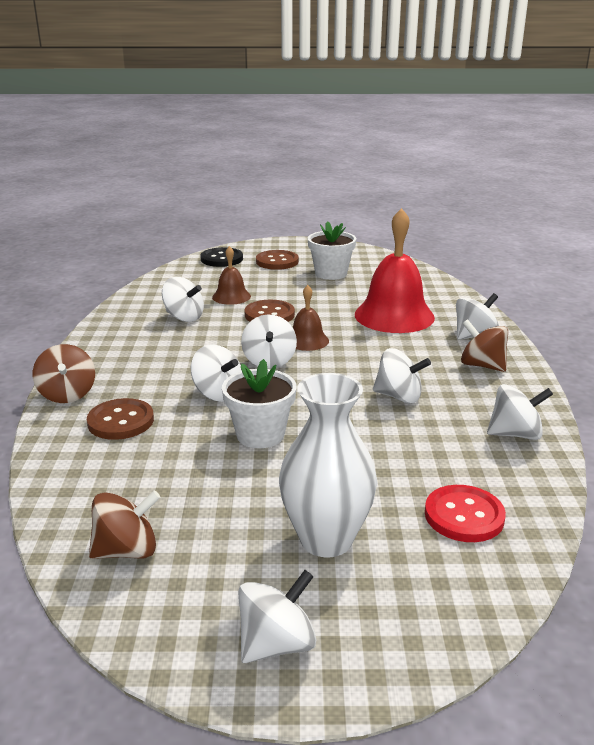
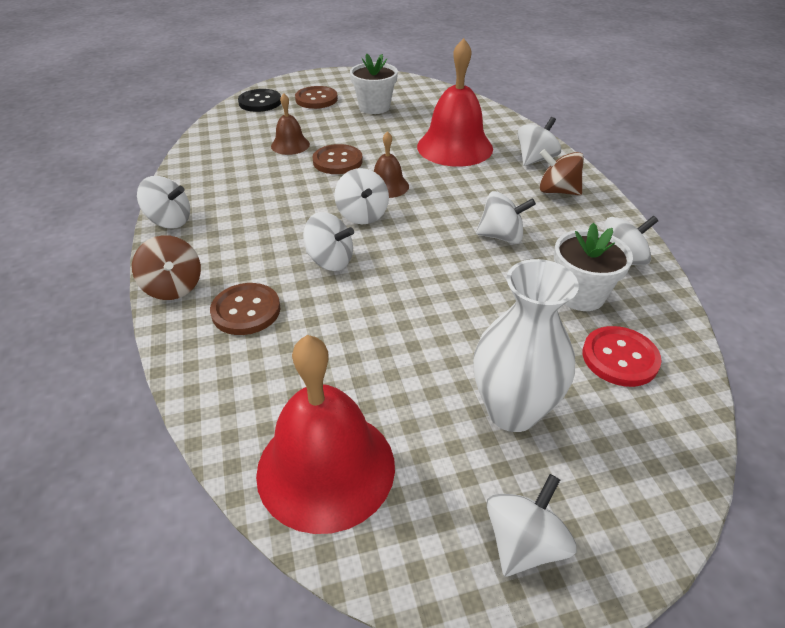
camera: 15 degrees left, 15 degrees up
(127, 550) = (326, 468): brown spinning top -> red bell
(184, 317) = (253, 175): white spinning top -> white spinning top (169, 221)
(260, 434) = (394, 302): white flower pot -> white flower pot (580, 295)

